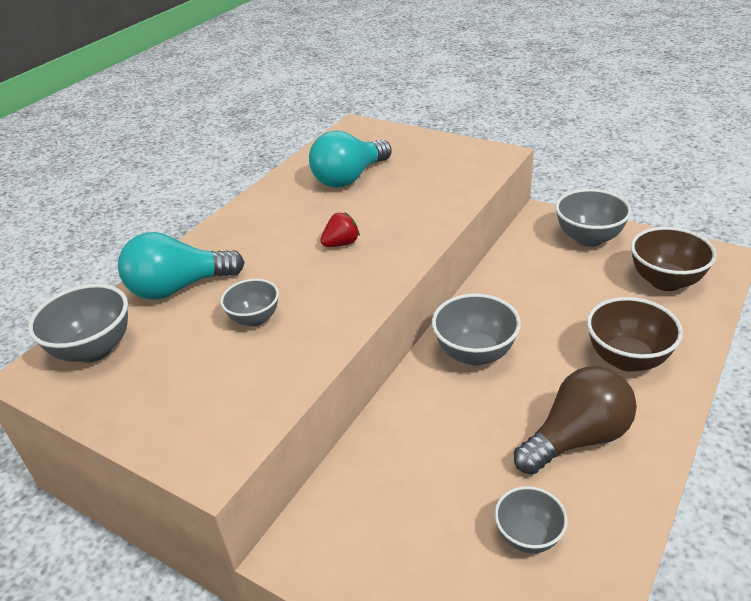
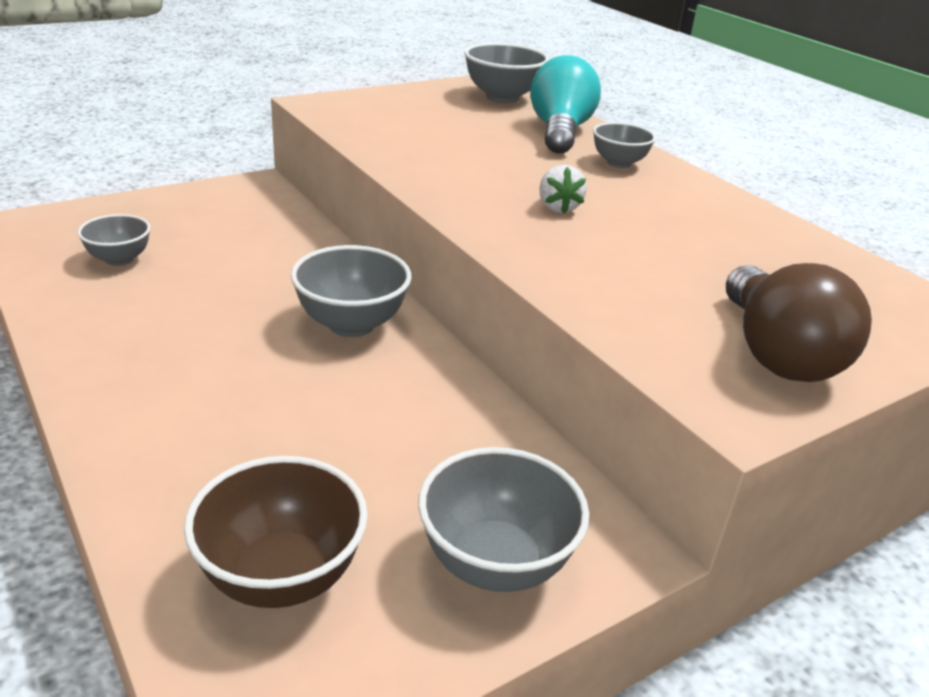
camera: 110 degrees right, 5 degrees down
(255, 319) = (467, 145): grey bowl -> grey bowl (618, 163)
(341, 244) = (558, 207): red strawberry -> white strawberry
(349, 178) = (739, 258): turquoise light bulb -> none
(577, 438) = (158, 326): brown light bulb -> brown light bulb (776, 354)
(627, 359) = (197, 422): brown bowl -> none

